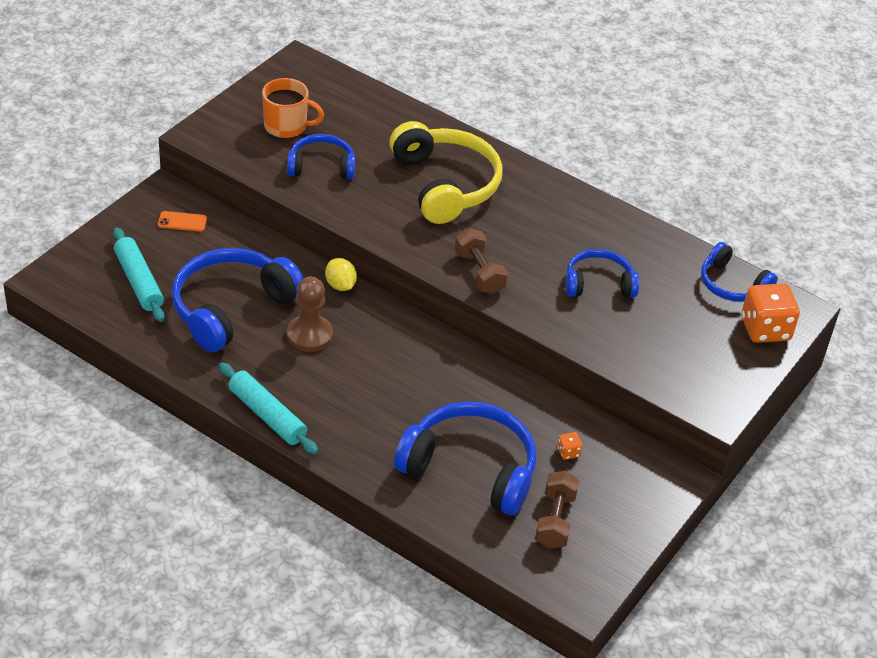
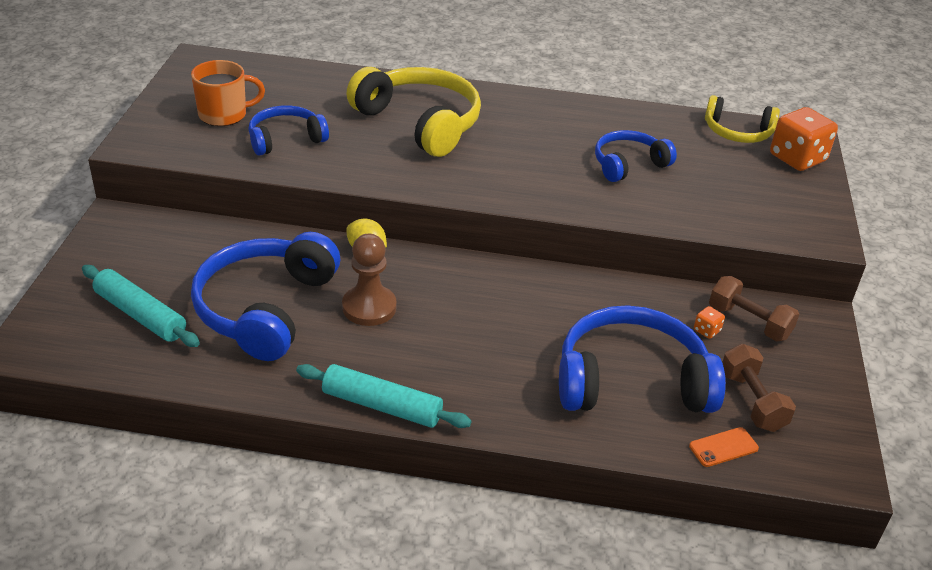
camera: 25 degrees left, 5 degrees down
(182, 222) = (154, 241): orange phone -> orange phone (723, 447)
(479, 272) = (514, 187): brown dumbbell -> brown dumbbell (749, 322)
(732, 285) = (737, 132): blue headphones -> yellow headphones

